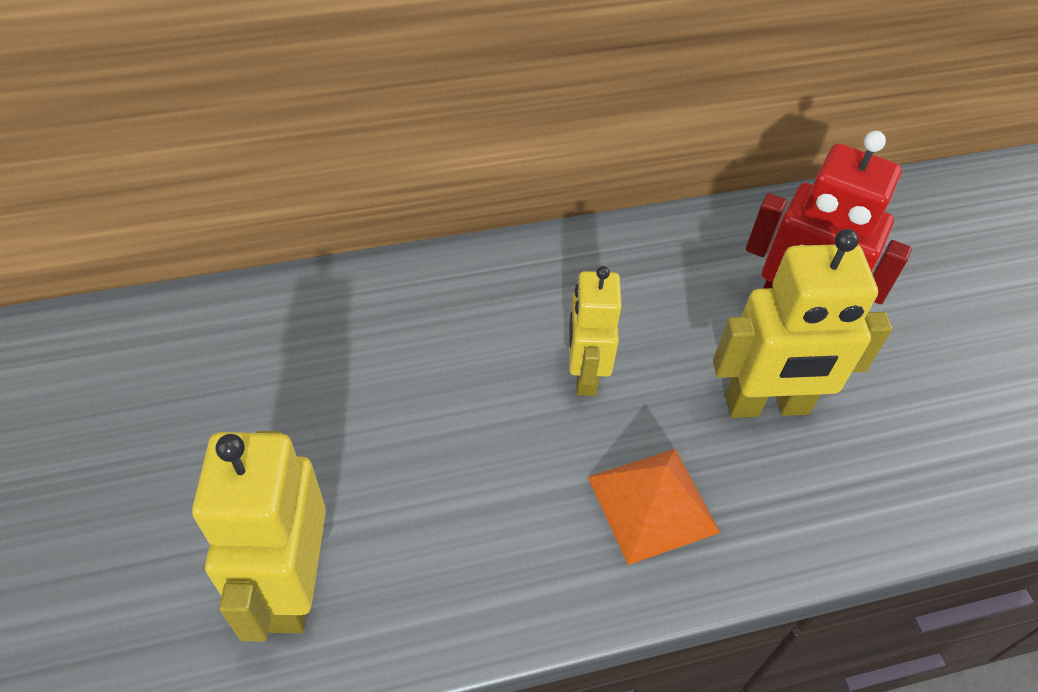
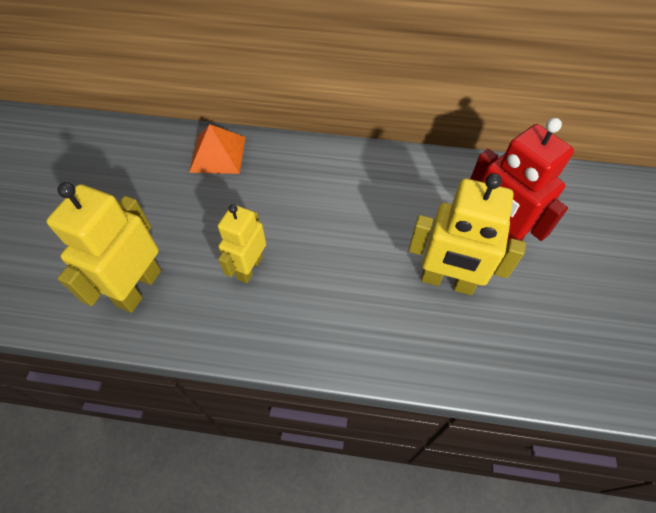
camera: 25 degrees right, 5 degrees up
(585, 374) = (347, 229): yellow robot -> yellow robot (249, 268)
(652, 504) = (348, 313): orange pyramid -> orange pyramid (218, 154)

